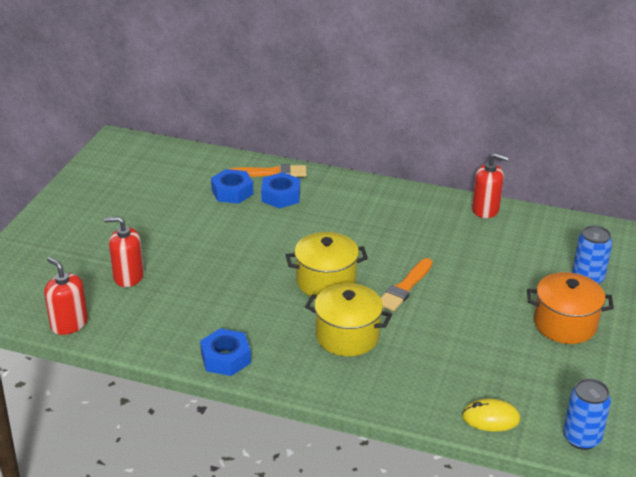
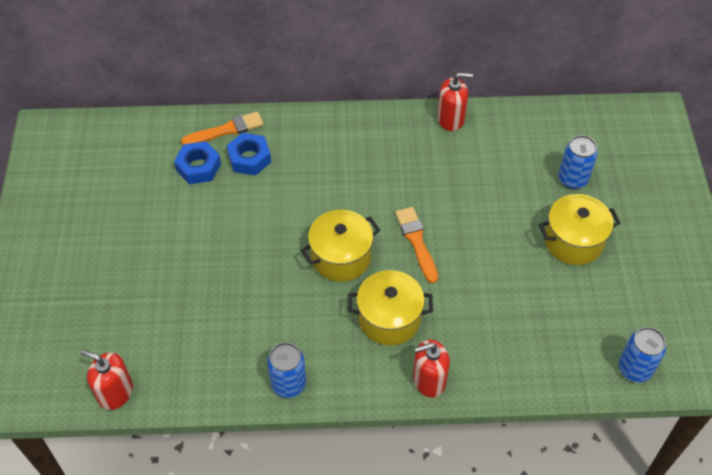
camera: 20 degrees left, 20 degrees up
(128, 276) = (146, 312): red soap dispenser -> red soap dispenser (429, 380)
(226, 358) = (288, 384): blue nut -> blue can
(405, 287) = (416, 241): orange brush -> orange brush turned 150 degrees clockwise
(490, 418) = (552, 373): yellow mouse -> none
(565, 324) = (573, 241): orange pot -> yellow pot

